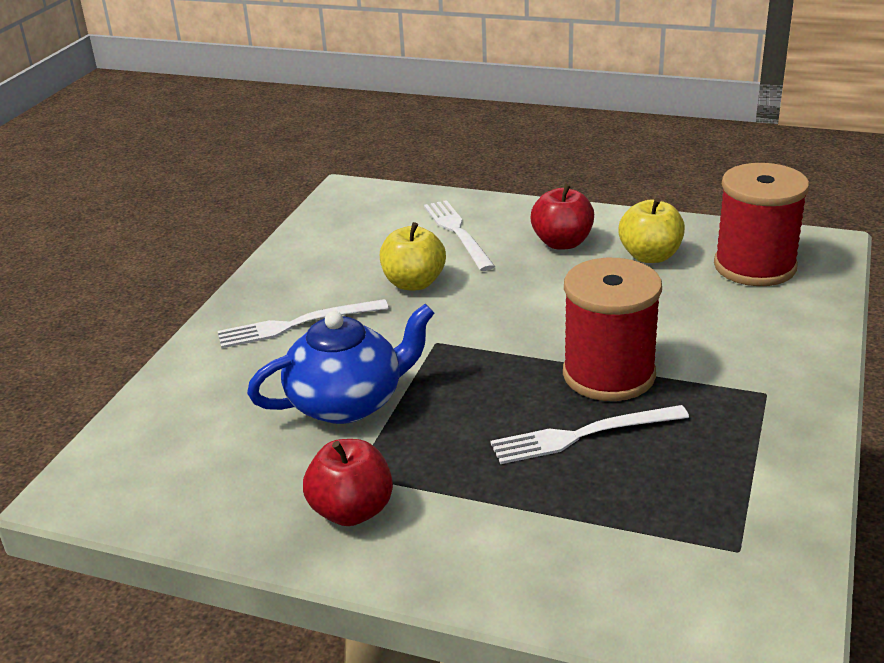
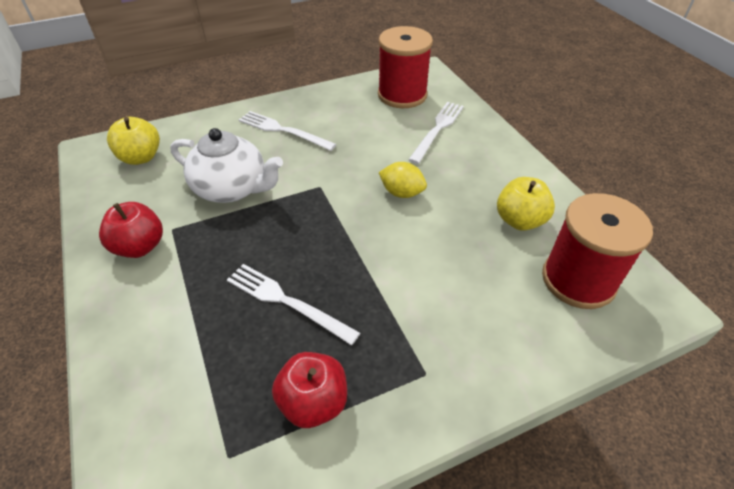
camera: 45 degrees right, 15 degrees up
(348, 402) = (232, 188): blue teapot -> white teapot
(414, 283) = (367, 144): yellow apple -> yellow apple (141, 157)
(522, 298) = (402, 193): none -> yellow lemon
(562, 243) = (482, 174): red apple -> red apple (313, 402)
(608, 374) = (362, 277): red spool -> red spool (402, 95)

